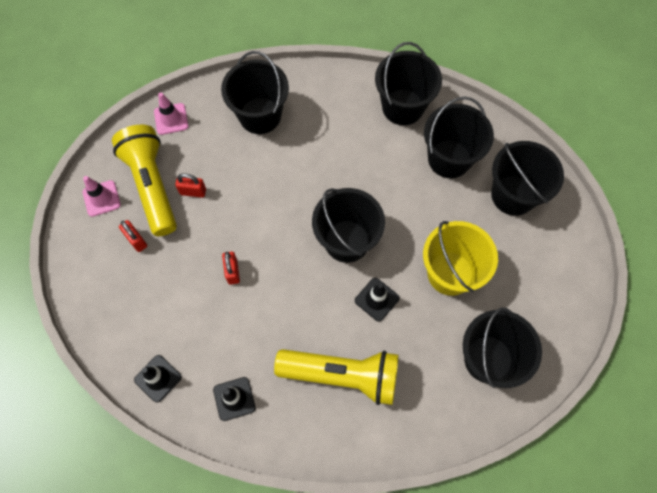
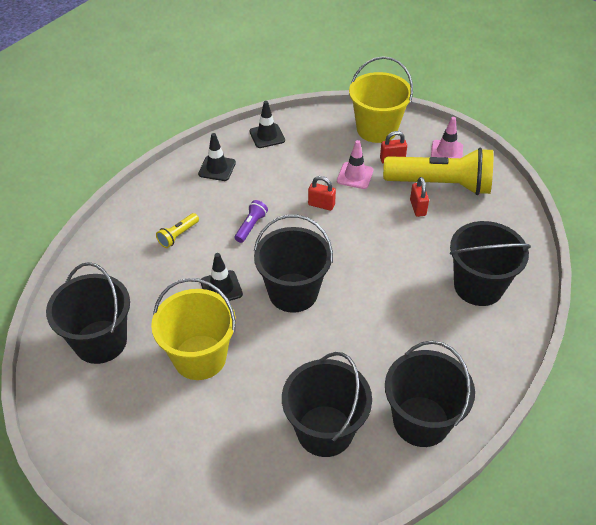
camera: 120 degrees right, 20 degrees down
(95, 275) = (376, 129): none -> yellow bucket
(171, 119) = (509, 220): pink traffic cone -> pink traffic cone (355, 176)
(193, 192) = (417, 208): red padlock -> red padlock turned 45 degrees counterclockwise
(294, 317) = (251, 226): none -> purple flashlight
(343, 375) = (178, 235): yellow flashlight -> yellow flashlight, size x0.42
(513, 195) = (237, 470): black bucket -> none

